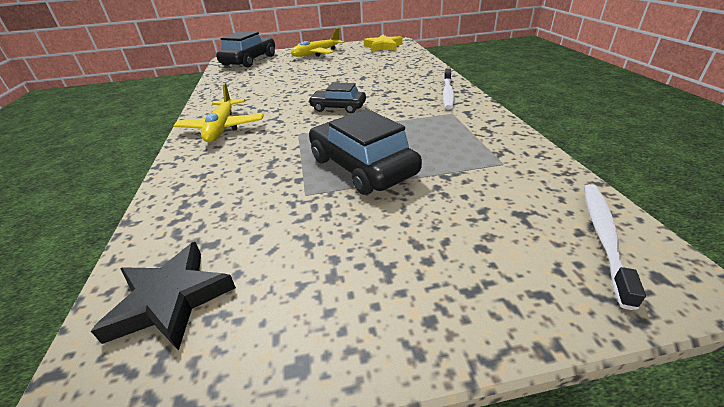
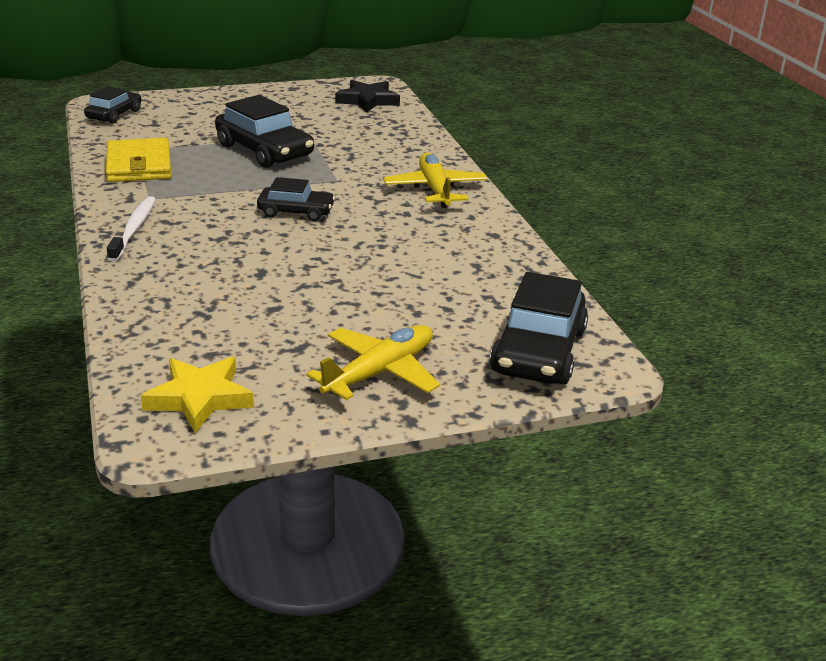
camera: 170 degrees right, 5 degrees down
(485, 143) = (139, 165): none -> yellow wallet
(603, 236) = (114, 115): white toothbrush -> black car

